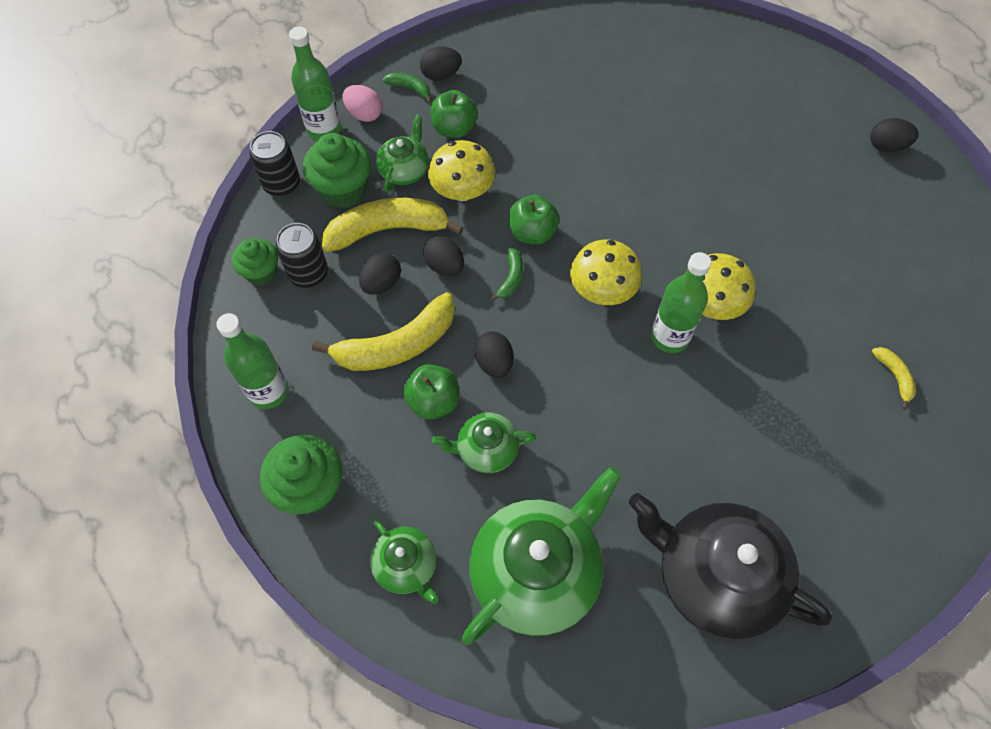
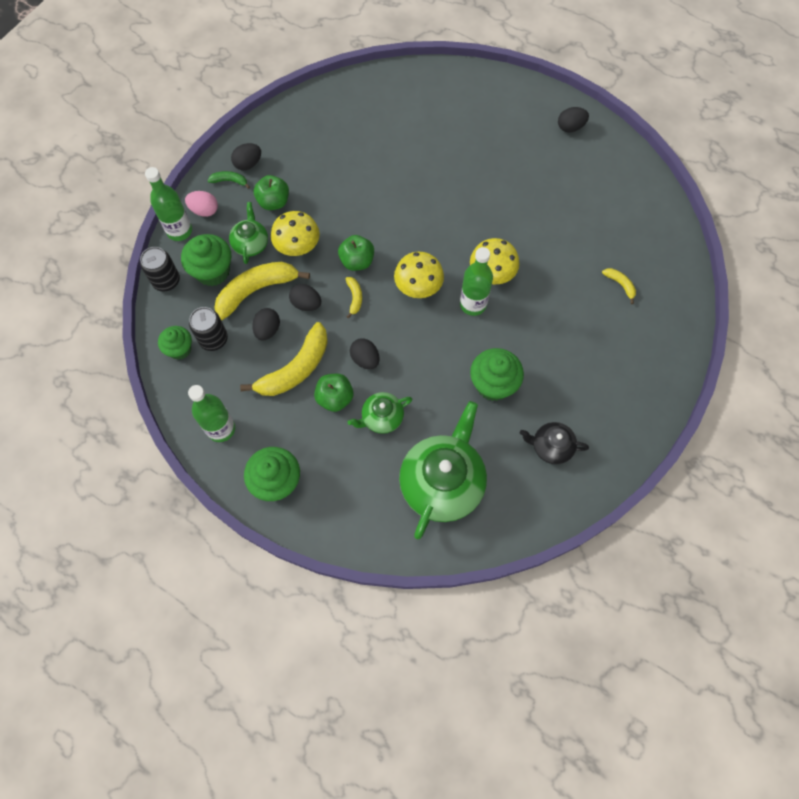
camera: 20 degrees left, 5 degrees up
(406, 566) = (359, 508): green teapot -> none
(511, 278) = (354, 298): green banana -> yellow banana
(660, 456) = (493, 384): none -> green cupcake
(715, 576) = (551, 447): black teapot -> black teapot, size x0.51

